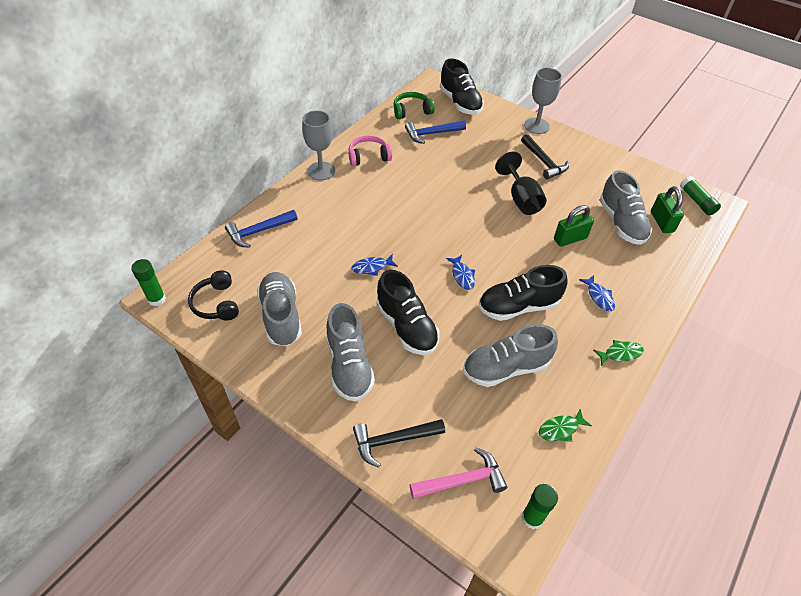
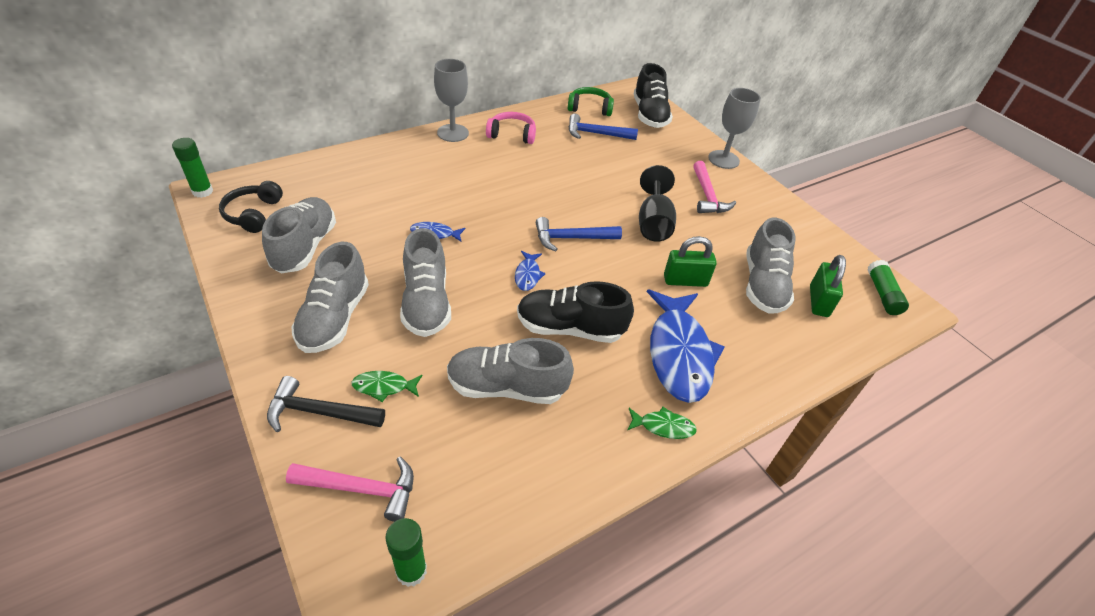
camera: 20 degrees right, 5 degrees down
(258, 231) = (347, 166): blue hammer -> blue hammer (571, 238)
(406, 326) = (426, 303): black shoe -> grey shoe
(544, 162) = (707, 196): black hammer -> pink hammer
(560, 429) = (524, 482): green fish -> green fish (384, 387)
(599, 297) = (679, 354): blue fish -> blue fish, size x2.31

